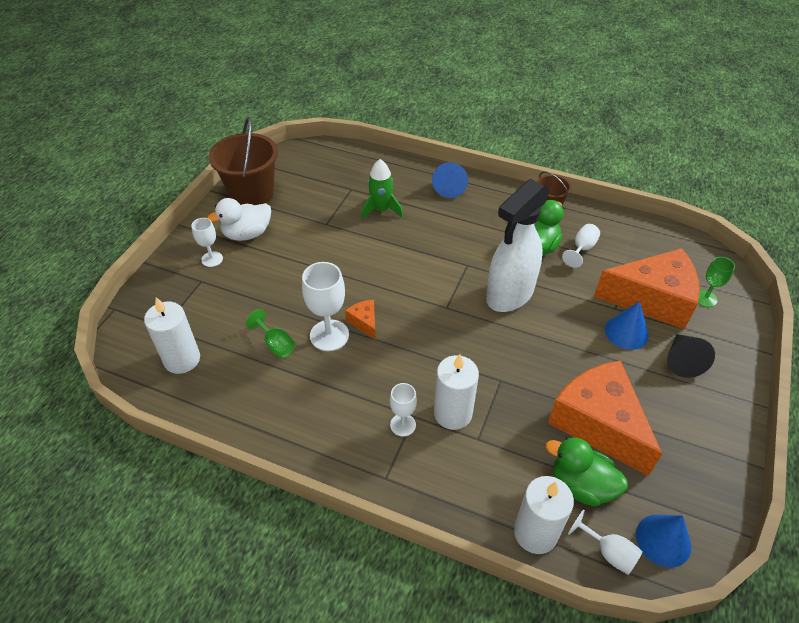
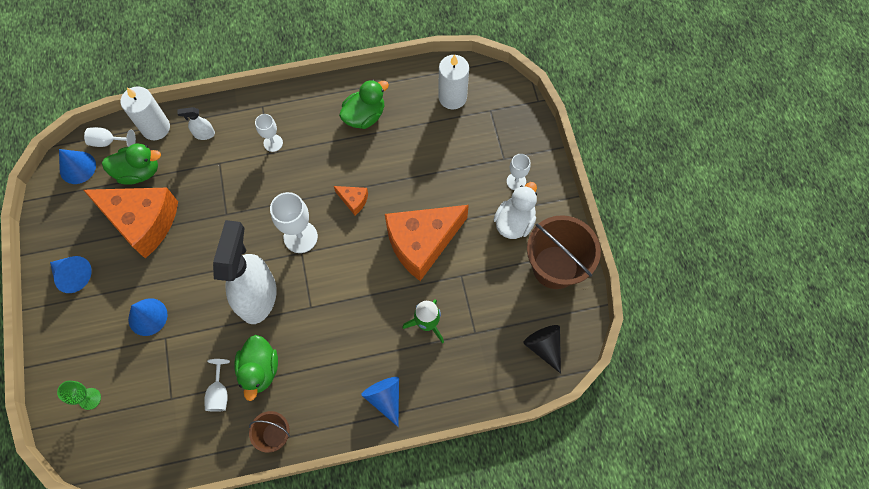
camera: 145 degrees right, 20 degrees up
(276, 344) = (401, 145): green goblet -> none
(284, 394) = (364, 116): none -> green duck
(329, 335) = (370, 174): white goblet -> white goblet (300, 237)
(453, 413) = (245, 170): white candle -> none
(477, 485) = (204, 134): none -> white spray bottle
(652, 299) = (136, 368): orange cheese -> orange cheese (422, 243)
(682, 361) = (95, 314): black cone -> black cone (544, 347)
(699, 410) = (73, 275): none -> blue cone

